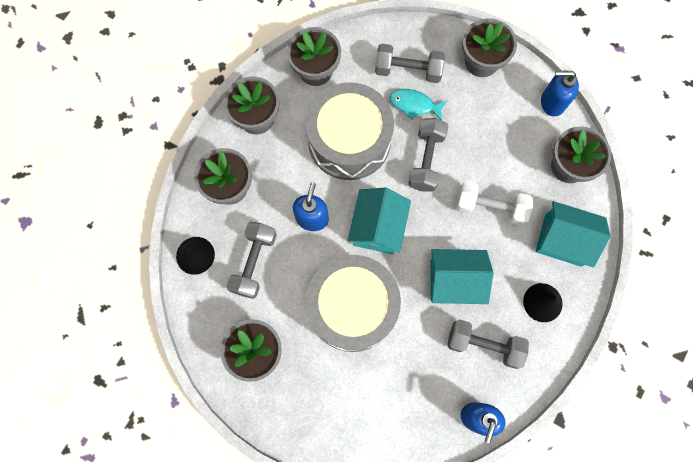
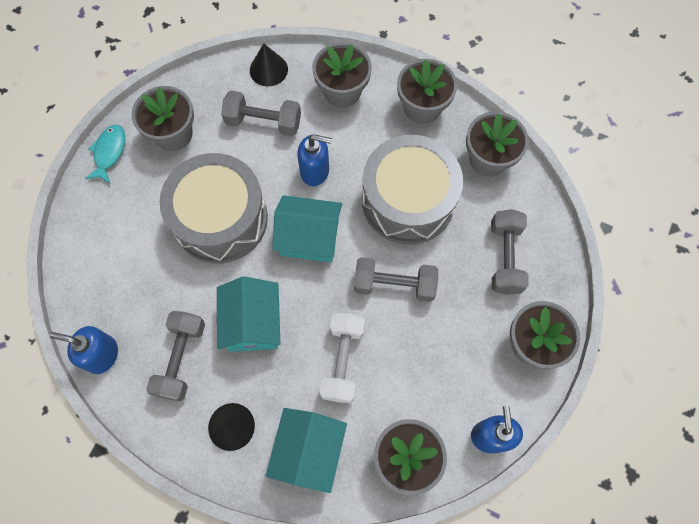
camera: 85 degrees right, 5 degrees down
(414, 105) = (462, 267): turquoise fish -> turquoise fish (109, 152)

